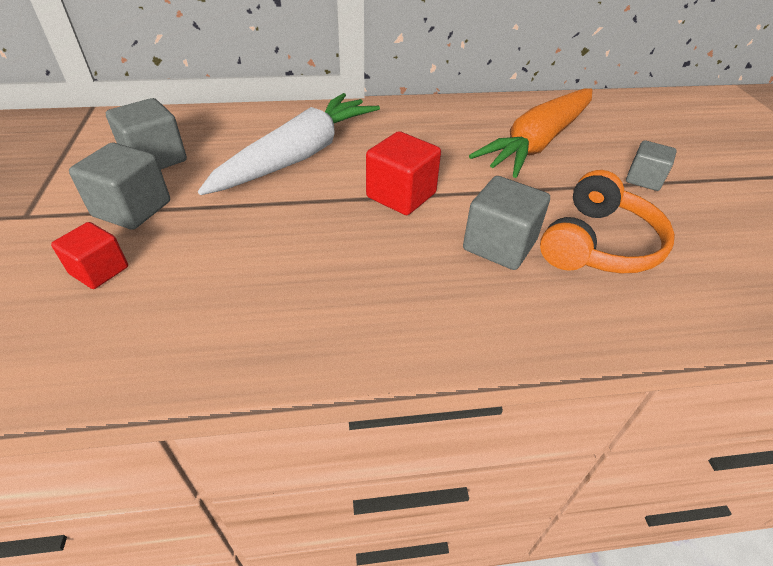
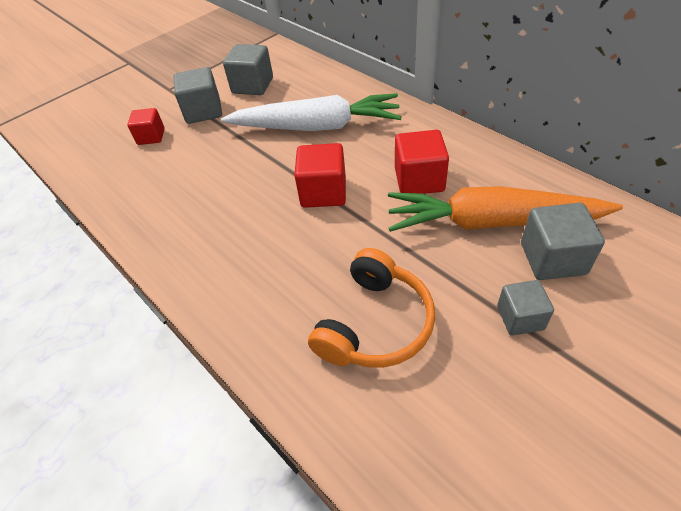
camera: 60 degrees right, 5 degrees up
(451, 146) = (419, 180): none -> red cube
(499, 245) = (316, 268): grey cube -> grey cube (552, 258)
(598, 244) = (375, 324): orange headphones -> orange headphones turned 60 degrees counterclockwise

